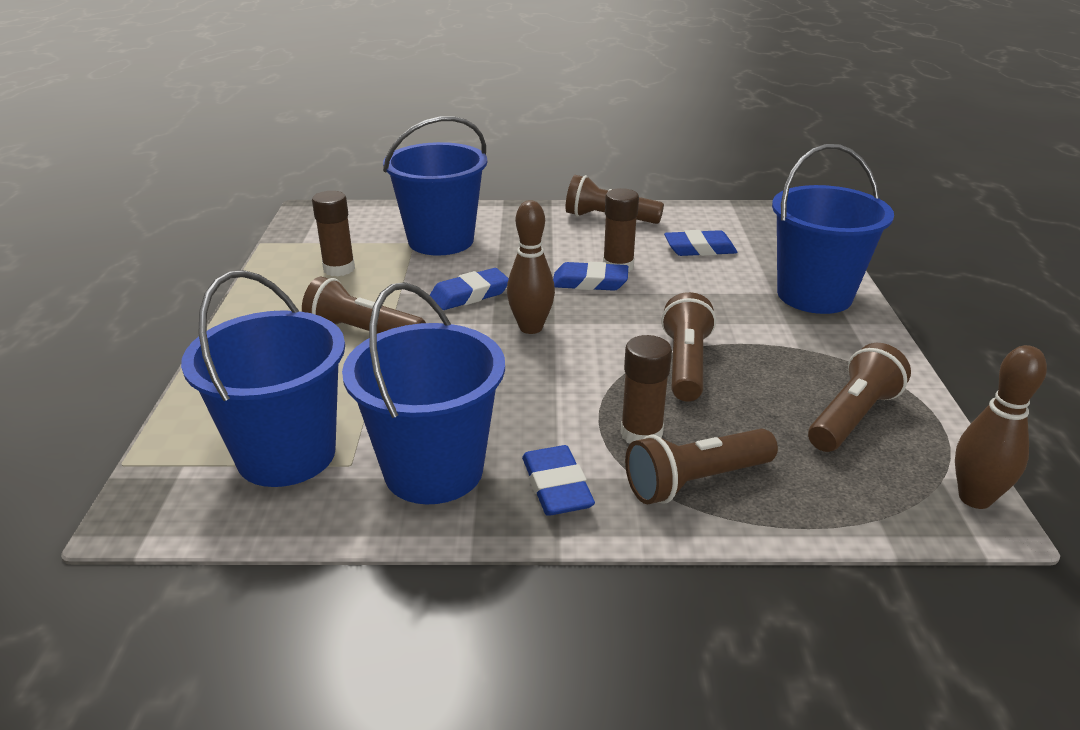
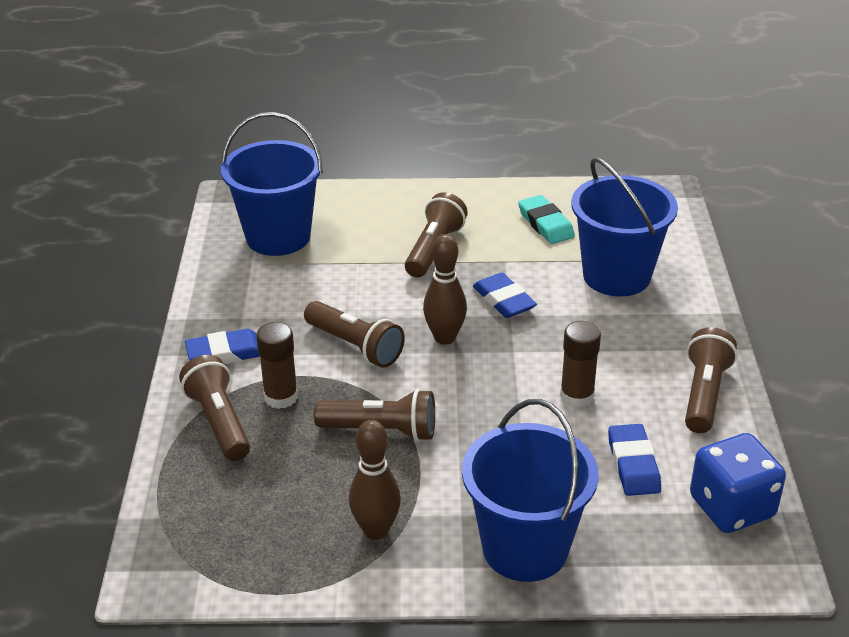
camera: 90 degrees right, 5 degrees up
(339, 269) = (546, 224): brown glue stick -> turquoise eraser
(433, 470) = (252, 298): blue bucket -> none
(590, 282) = (537, 375): blue eraser -> none
(735, 219) = (731, 507): none -> blue dice
(852, 417) = (290, 530): brown flashlight -> brown flashlight (355, 346)
(974, 498) = (169, 584): brown bowling pin -> brown bowling pin (376, 530)

